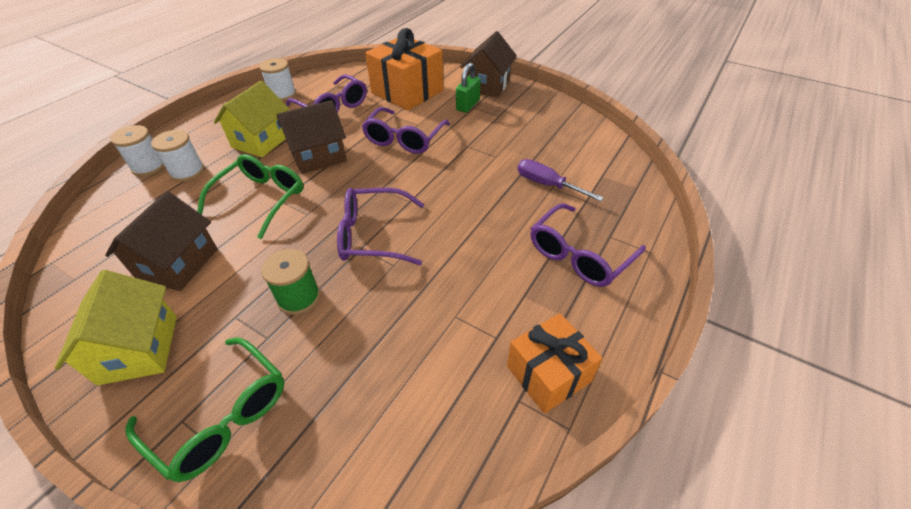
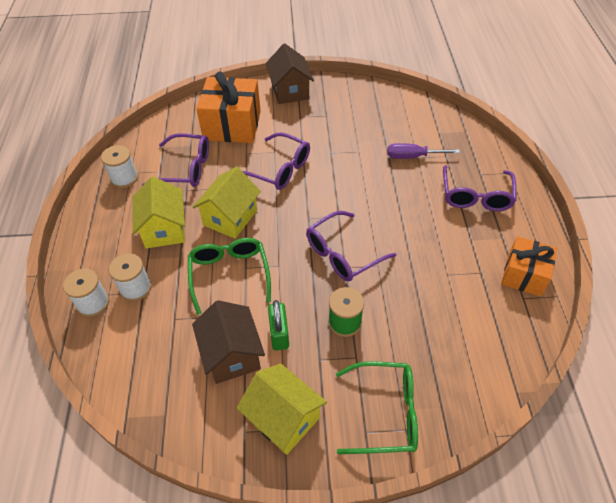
camera: 35 degrees left, 5 degrees up
(319, 156) = (230, 217): brown house -> yellow house
(404, 138) = (279, 169): purple glasses -> purple glasses turned 45 degrees counterclockwise
(468, 105) = (294, 116): green padlock -> green padlock (279, 334)

